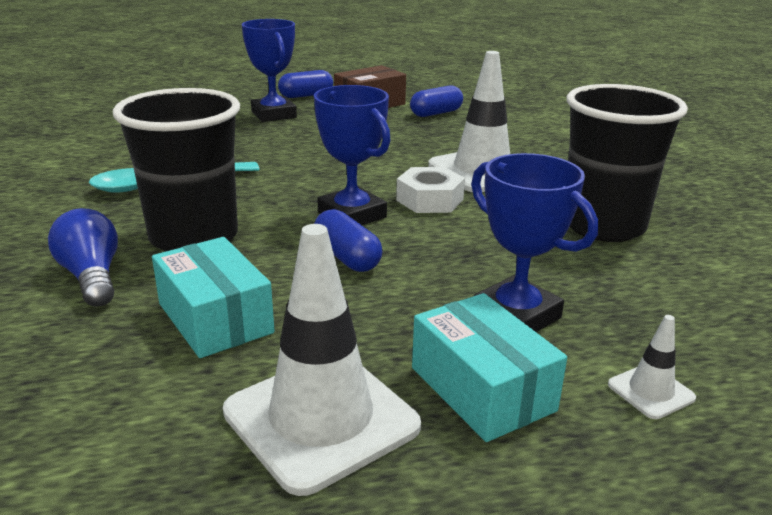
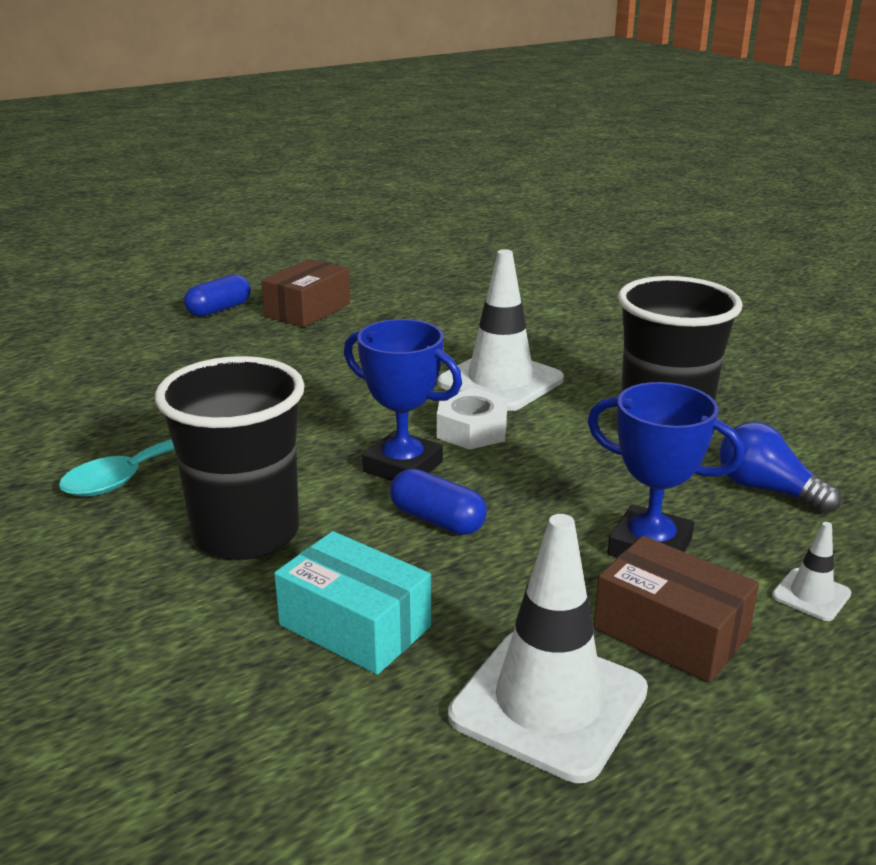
camera: 20 degrees left, 0 degrees up
(92, 277) = (169, 612): blue light bulb -> blue light bulb (767, 490)
(274, 114) = (201, 345): blue trophy -> none
(436, 113) = (395, 311): blue capsule -> none
(482, 389) = (670, 632): turquoise box -> brown box

